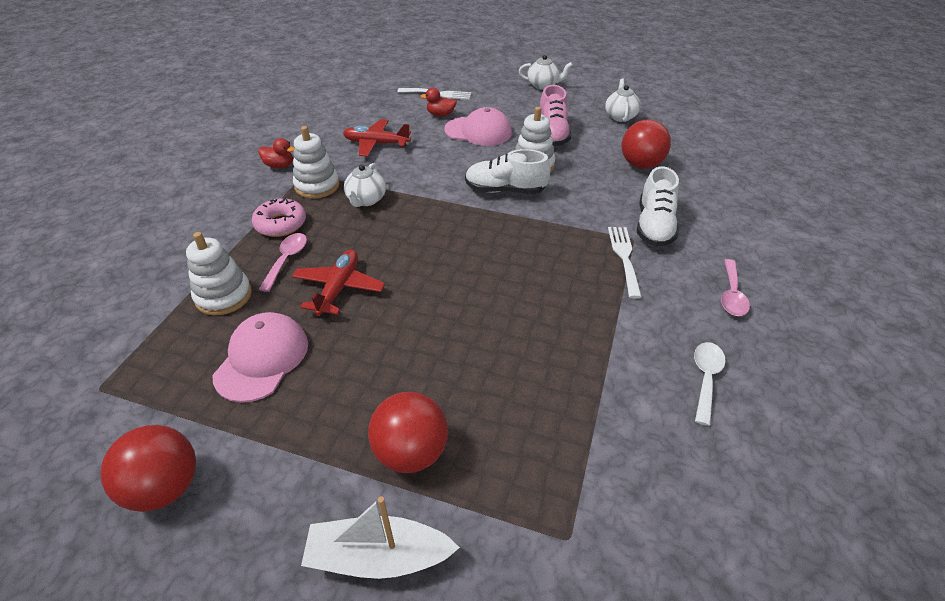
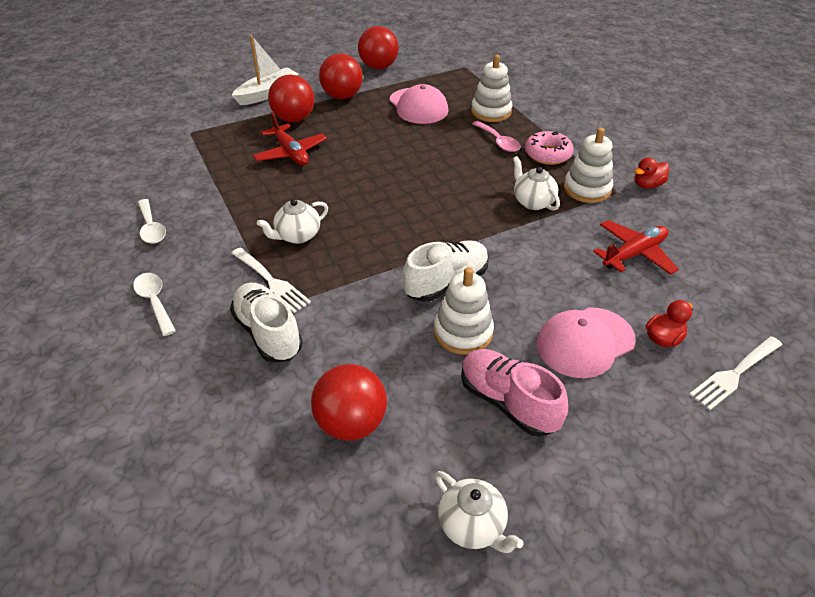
camera: 135 degrees right, 0 degrees up
(302, 453) = (342, 96): none -> red ball
(339, 288) = (440, 147): red plane -> red plane (290, 153)
(543, 85) = (670, 523): white teapot -> white teapot (297, 236)
(731, 295) = (155, 302): pink spoon -> white spoon

